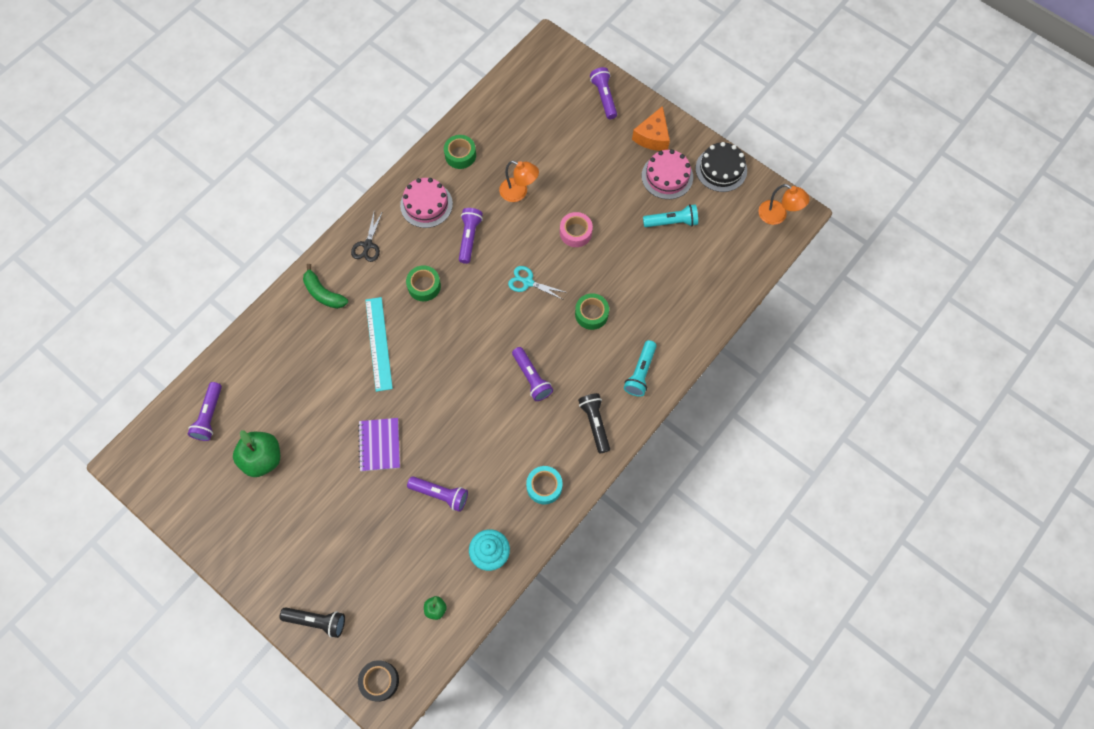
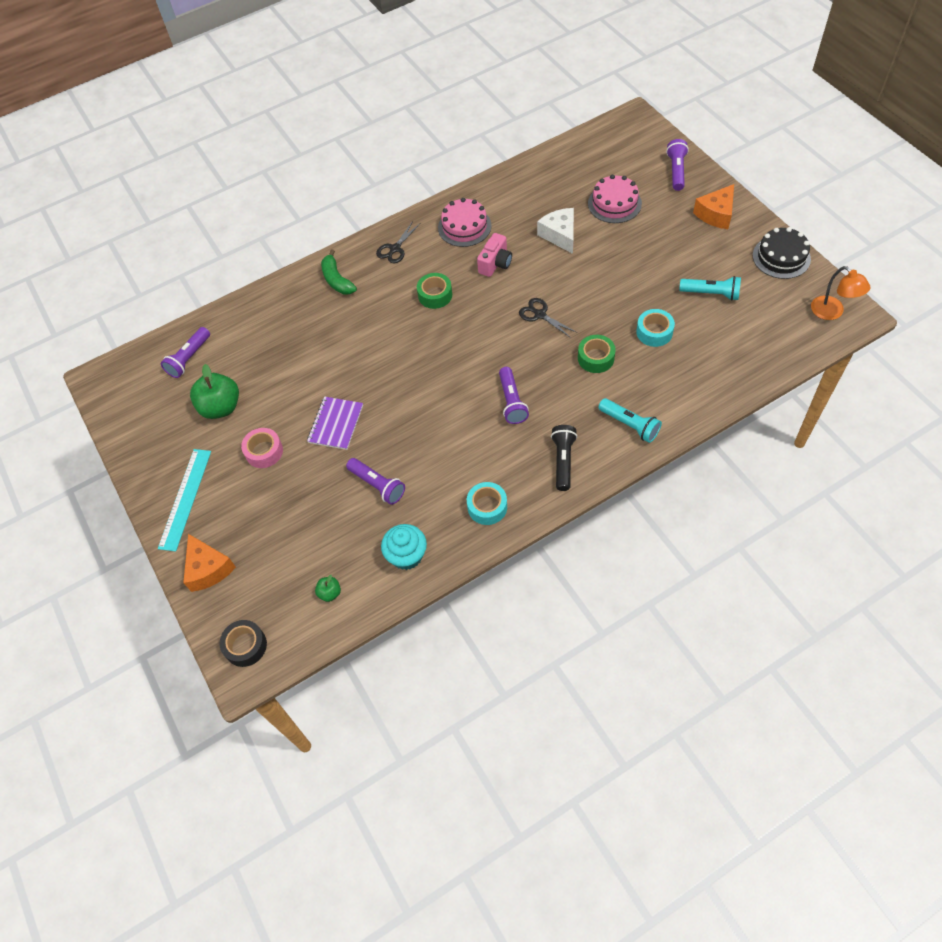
camera: 25 degrees right, 10 degrees down
(316, 621) = (208, 569): black flashlight -> orange cheese
(378, 343) = (371, 334): turquoise ruler -> turquoise ruler (185, 499)
(460, 155) = (513, 192): green tape -> none
(469, 238) = (495, 264): purple flashlight -> pink camera
(519, 192) = (559, 235): orange lamp -> white cheese
(528, 282) = (540, 315): turquoise scissors -> black scissors
(575, 232) = (605, 281): pink tape -> pink tape (264, 451)
(634, 274) = (654, 332): none -> turquoise tape
(640, 372) = (629, 425): turquoise flashlight -> turquoise flashlight turned 90 degrees counterclockwise
(667, 176) = (720, 252): pink cake -> pink cake (614, 203)

